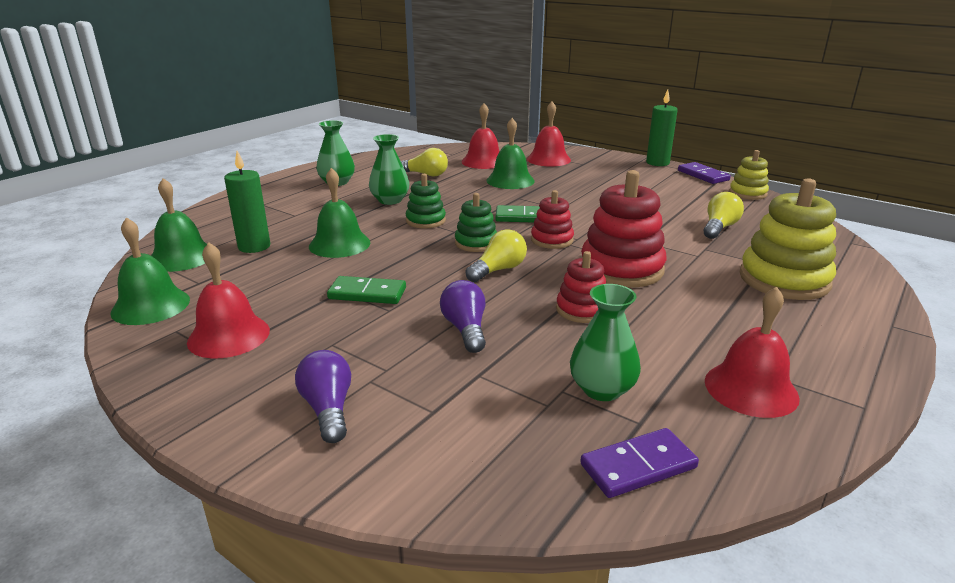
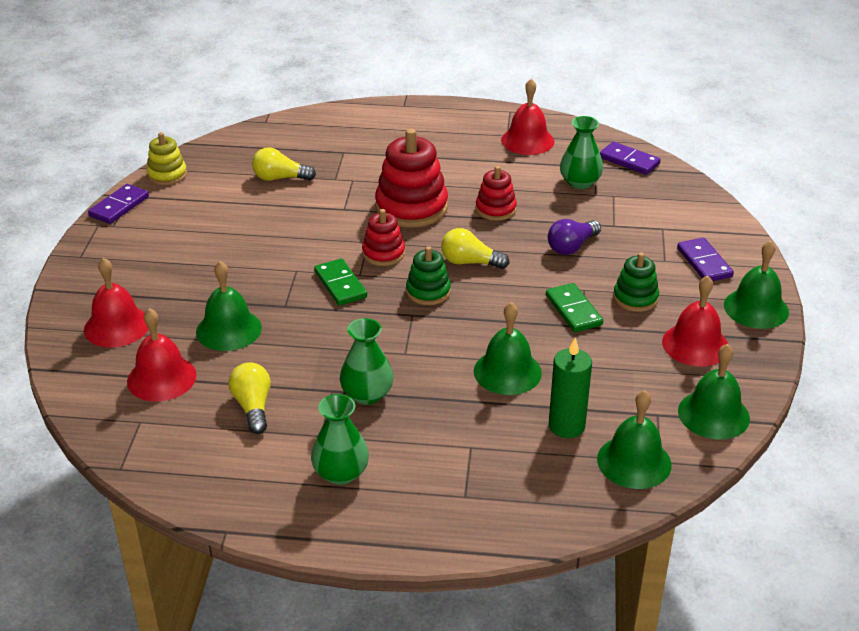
camera: 120 degrees left, 10 degrees up
(206, 405) = (756, 308): none -> green bell
(328, 409) = (704, 263): purple light bulb -> purple domino
(425, 221) = (403, 342): green stacking toy -> green stacking toy (635, 298)
(657, 163) = (84, 242): green candle -> none
(784, 280) = (367, 142): yellow stacking toy -> none

